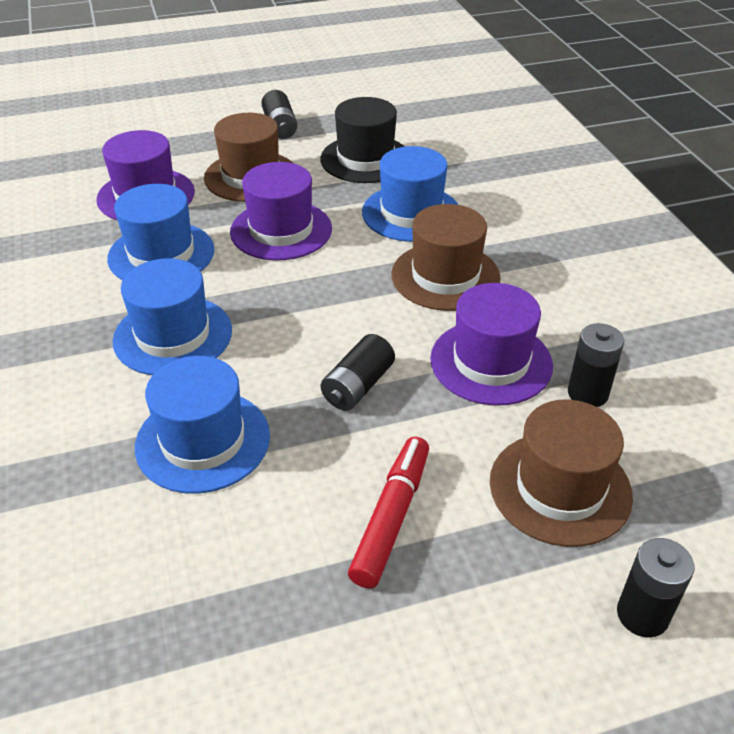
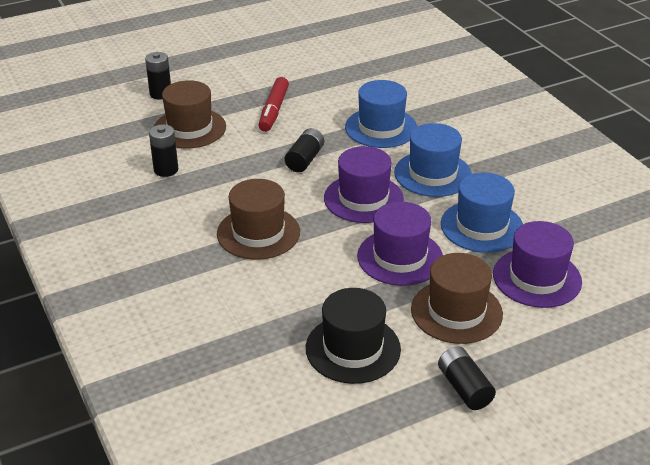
camera: 170 degrees right, 5 degrees down
(411, 213) = (294, 287): blue hat -> none
(491, 362) = (224, 180): purple hat -> purple hat (363, 198)

